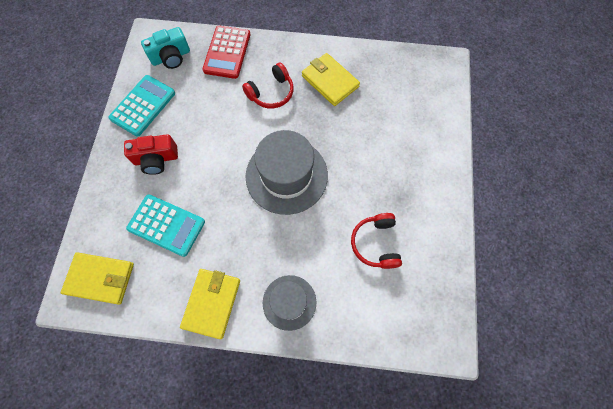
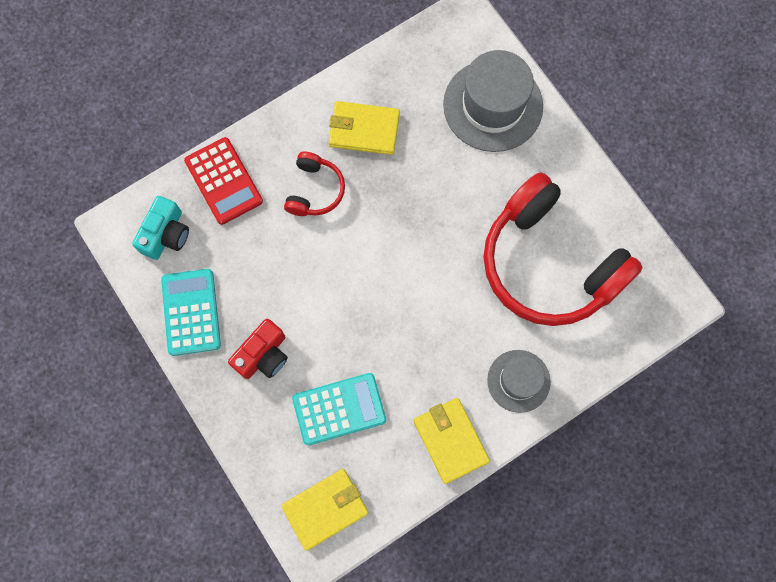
camera: 40 degrees left, 5 degrees up
(286, 175) = (410, 265): grey hat -> grey hat (493, 105)
(375, 243) = (549, 263): red headphones -> red headphones, size x2.22

